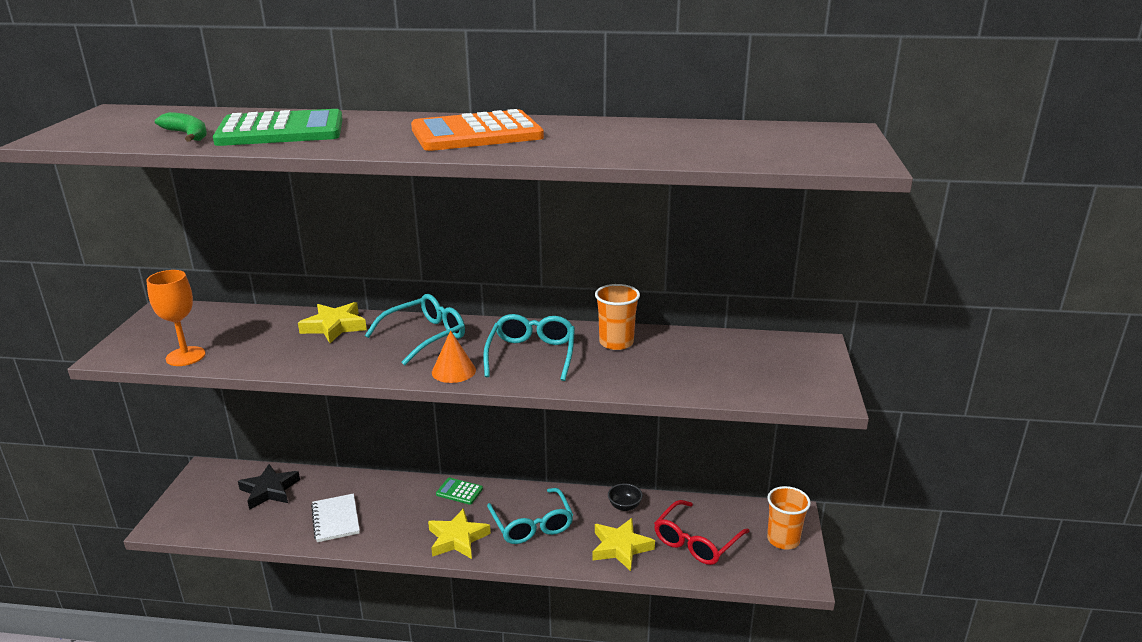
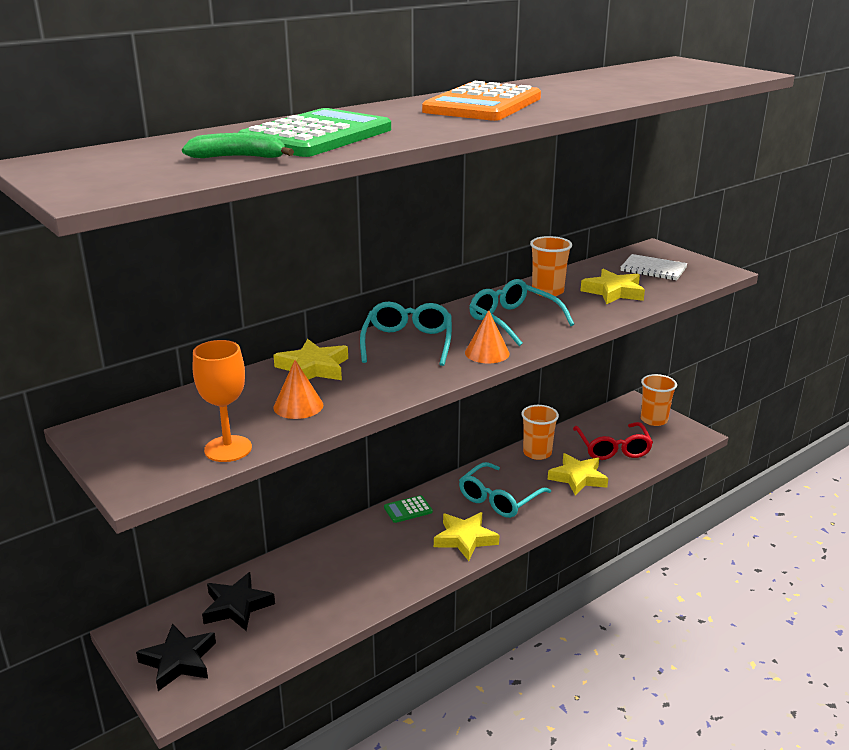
camera: 45 degrees left, 0 degrees up
(196, 503) = (179, 661): none -> black star
(271, 348) = (298, 406): none -> orange cone
(335, 519) = (343, 587): white notebook -> white notebook (653, 269)
(532, 524) = (499, 499): turquoise glasses -> turquoise glasses turned 105 degrees clockwise
(624, 506) = (537, 453): black bowl -> orange cup
(671, 368) = (613, 292): none -> yellow star

